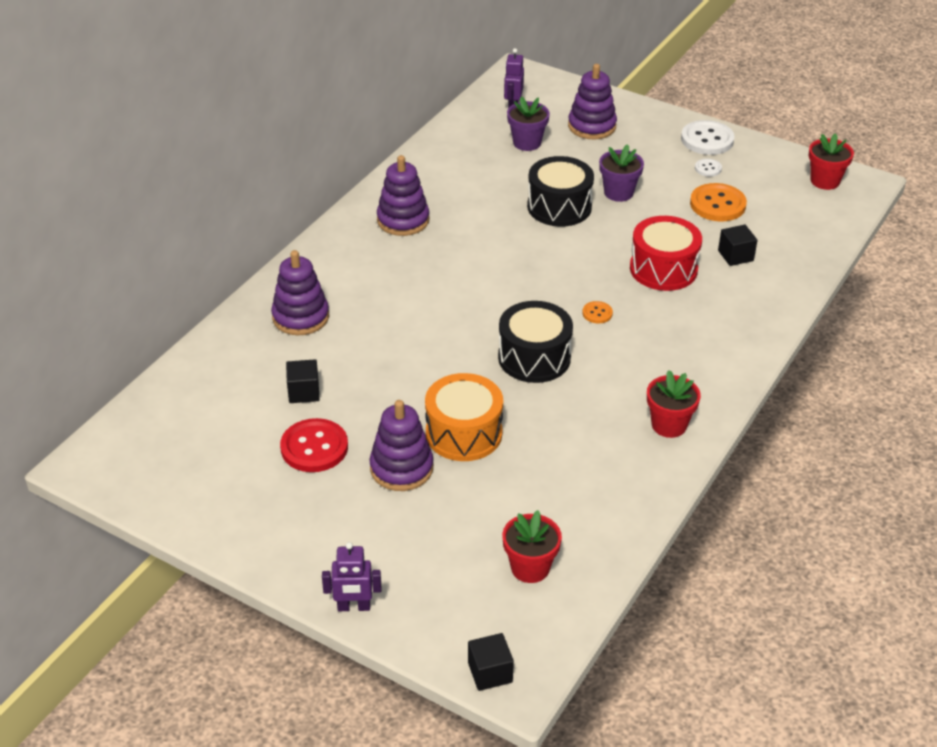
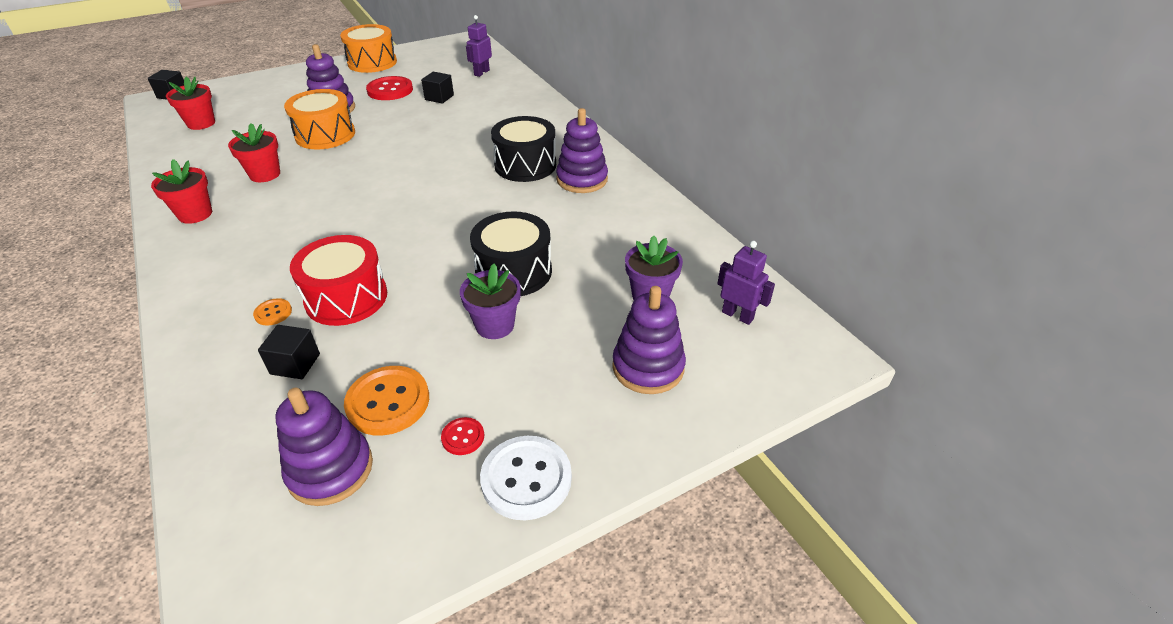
camera: 120 degrees right, 0 degrees up
(238, 521) = (372, 62): none -> orange drum
(300, 317) = (511, 112): purple stacking toy -> purple stacking toy (330, 469)
(354, 607) = (271, 75): purple robot -> purple robot (481, 73)
(534, 358) = (347, 183): black drum -> black drum (525, 165)
(597, 313) = (347, 231): orange button -> orange button (273, 313)
(708, 168) = (463, 437): white button -> red button
(825, 181) = (300, 574): red flower pot -> red flower pot (265, 174)

